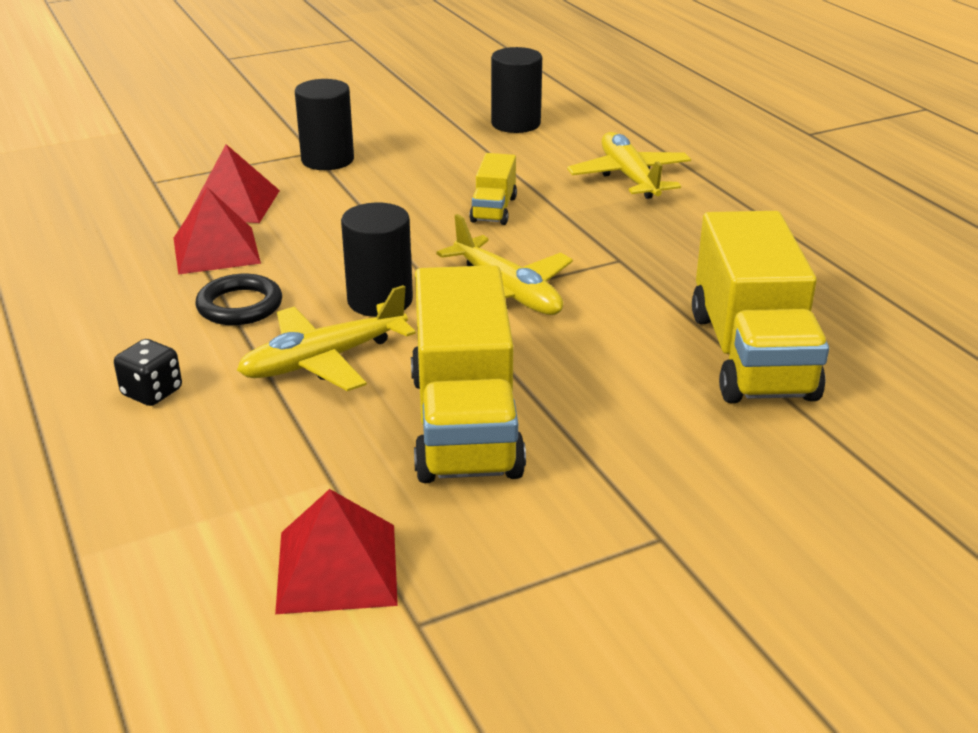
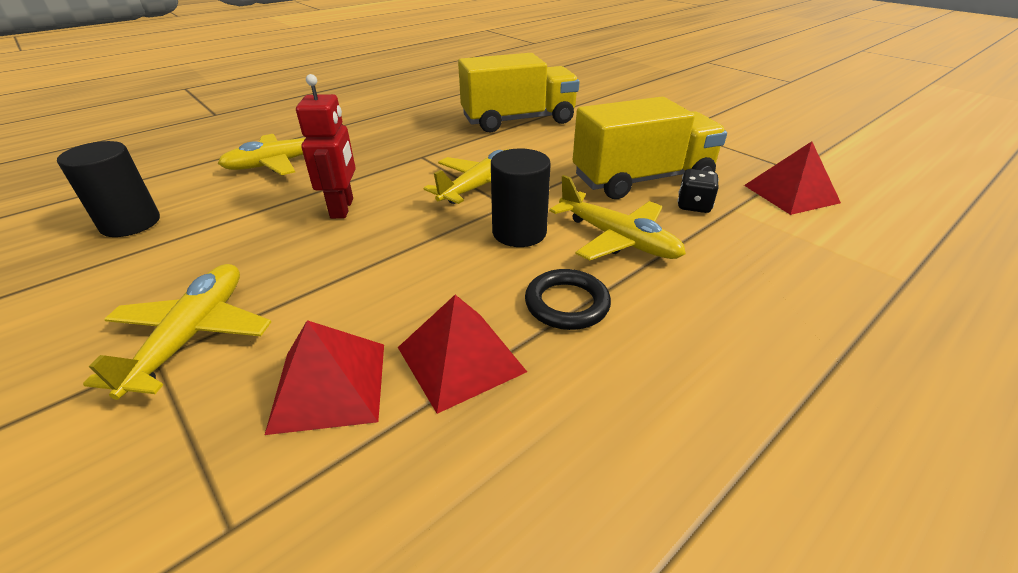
camera: 105 degrees left, 5 degrees up
(152, 392) = (728, 311): black dice -> black dice (693, 206)
(327, 160) = (192, 336): black cylinder -> yellow plane
(494, 209) = (343, 208): yellow truck -> red robot

